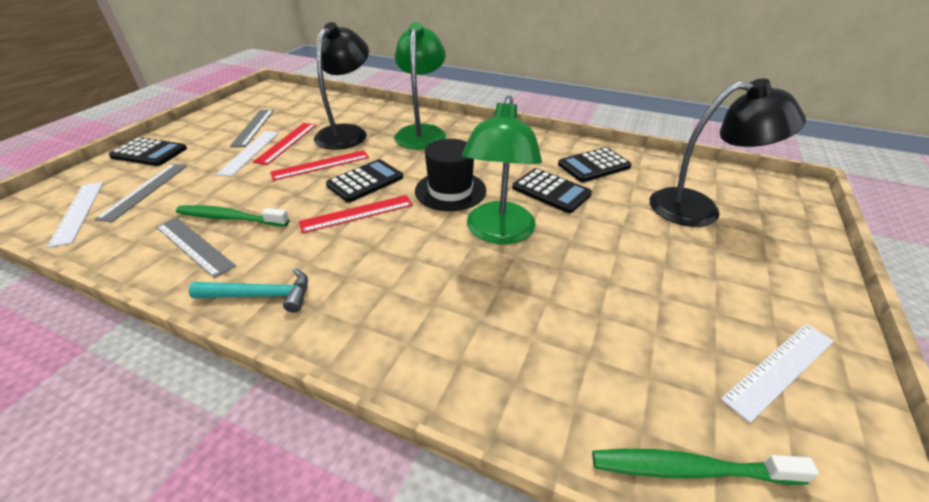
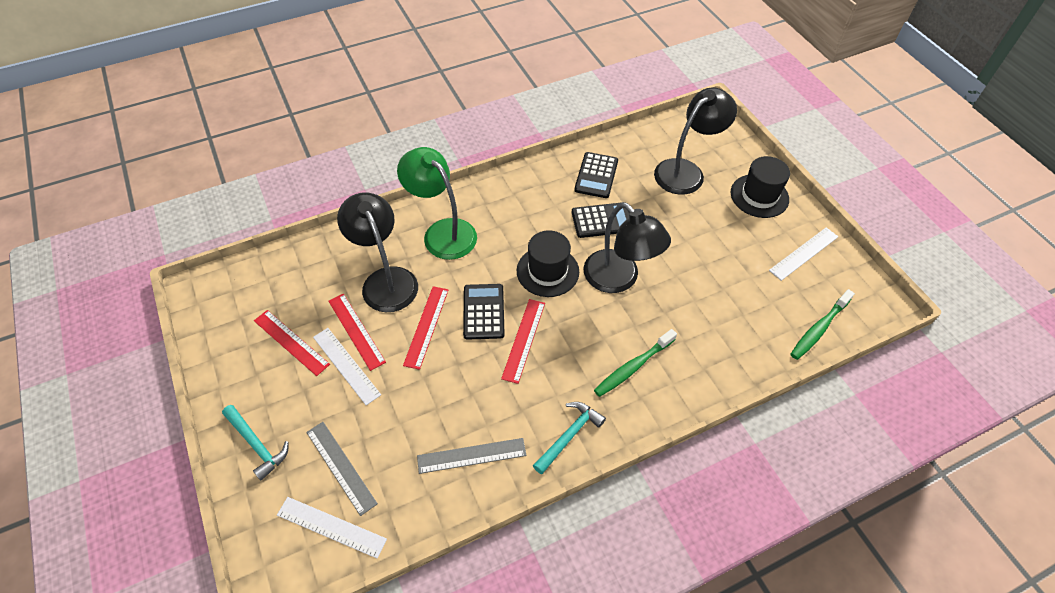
camera: 50 degrees left, 15 degrees up
(149, 153) = (256, 445): black calculator -> turquoise hammer
(230, 218) = (453, 420): green toothbrush -> green toothbrush (633, 367)
(253, 127) = (291, 342): grey ruler -> red ruler
(498, 233) = (619, 279): green lamp -> black lamp
(777, 276) = (759, 196): none -> black hat
(780, 369) = (804, 253): white ruler -> white ruler turned 45 degrees clockwise

